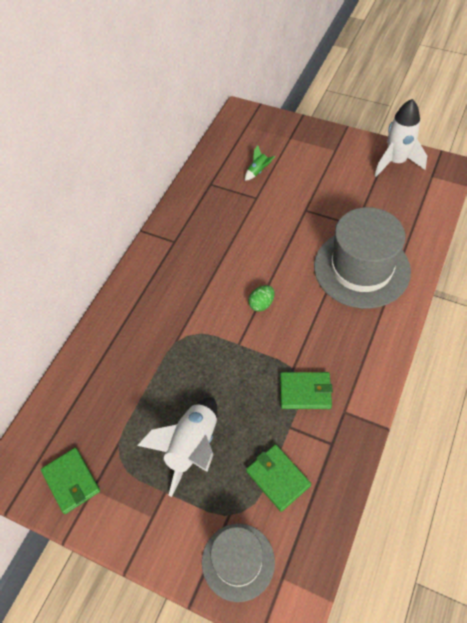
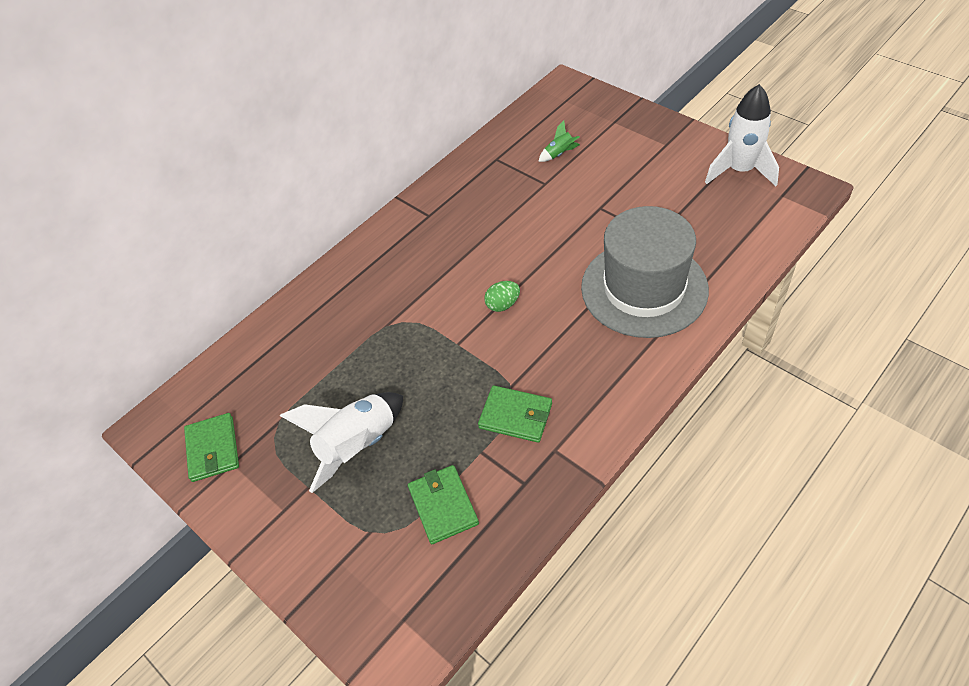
camera: 20 degrees right, 5 degrees down
(238, 561) = (359, 586): grey hat -> none

